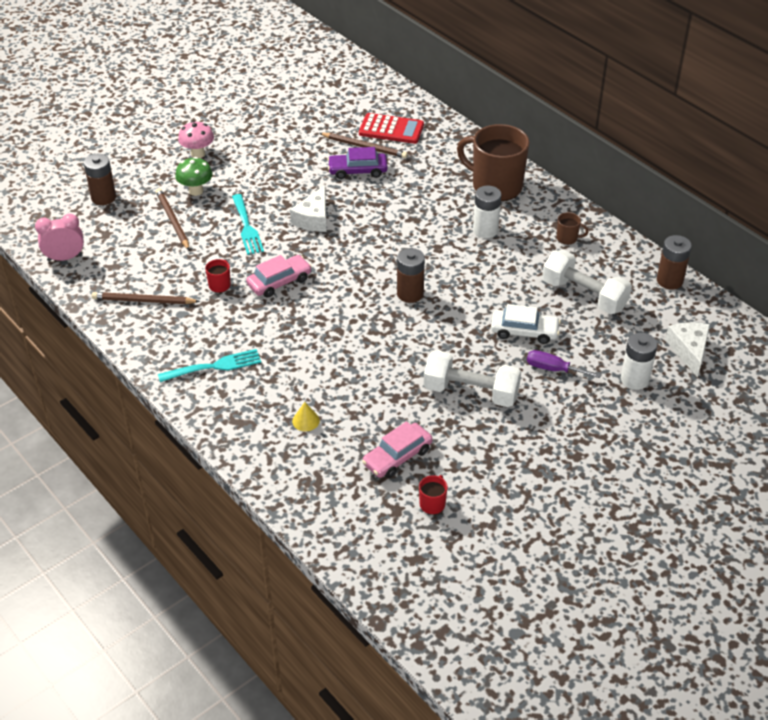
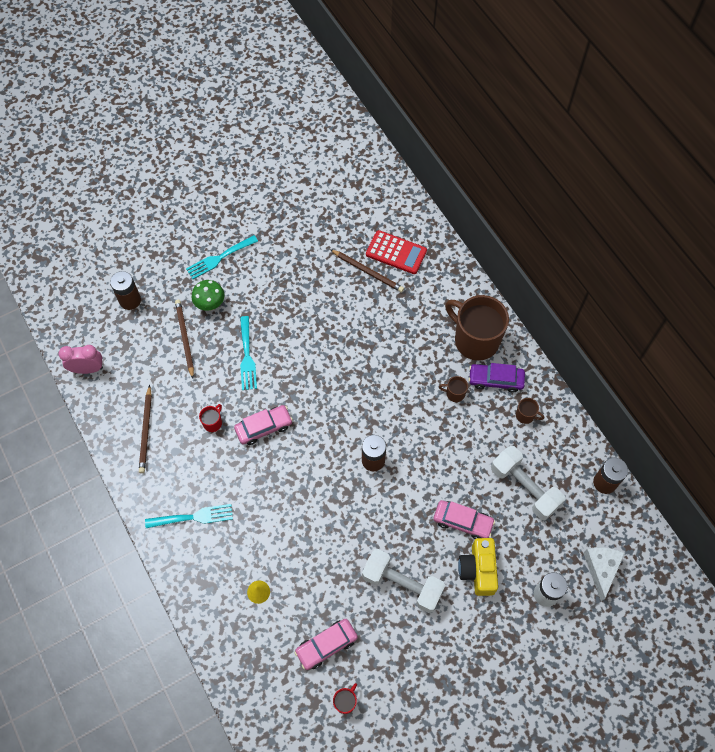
camera: 10 degrees right, 20 degrees up
(143, 301) = (146, 431): brown pencil -> brown pencil turned 105 degrees counterclockwise
(198, 154) = (219, 258): pink mushroom -> turquoise fork
(313, 218) = (306, 355): white cheese -> none
(357, 171) = (356, 301): purple car -> purple car (495, 380)
(485, 230) = (454, 393): white battery -> brown mug
(524, 331) = (462, 522): white car -> pink car
(553, 369) = (478, 570): purple screwdriver -> yellow camera

